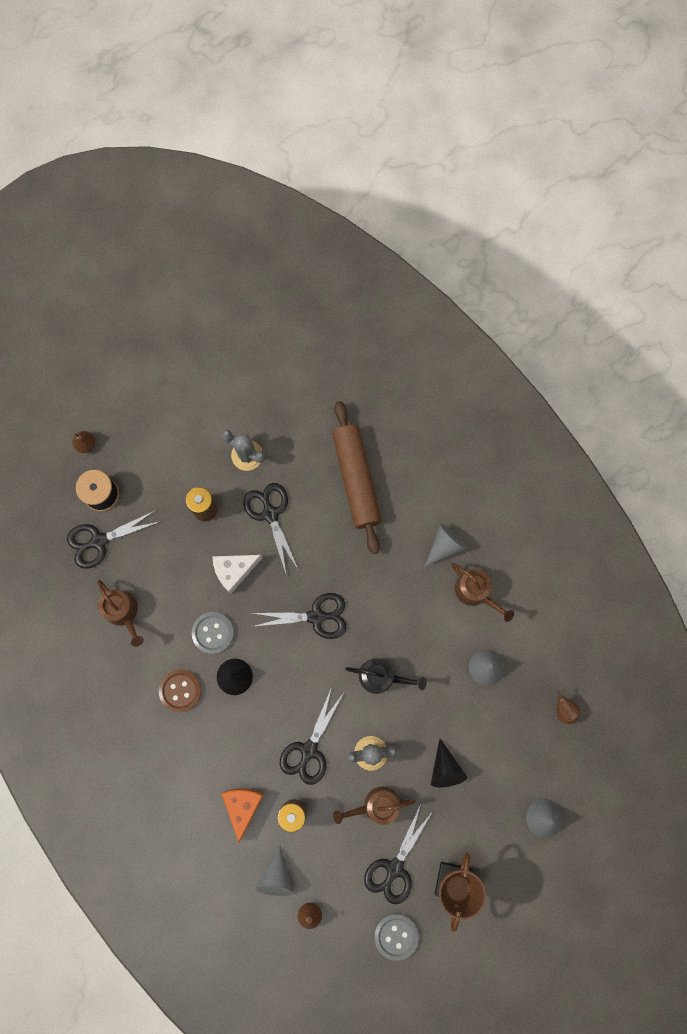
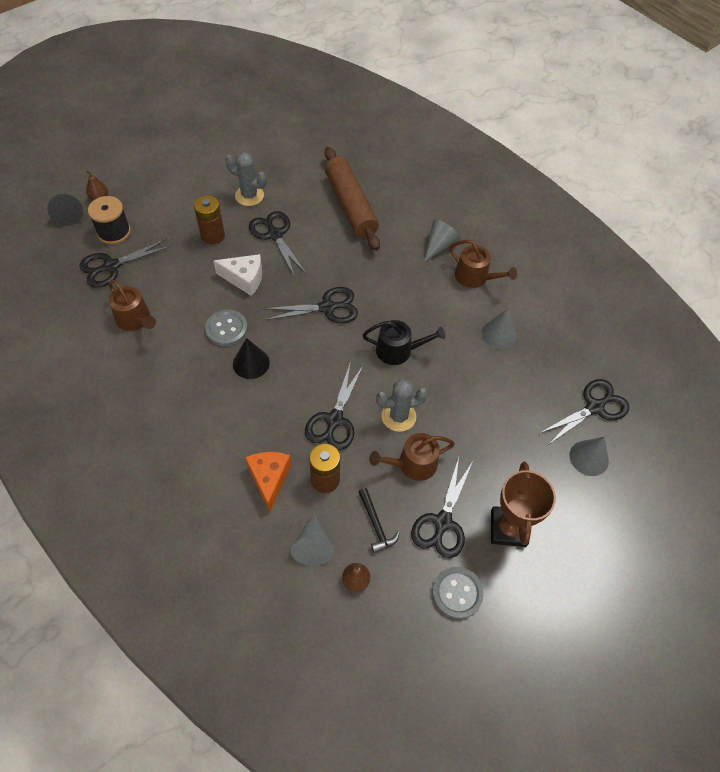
camera: 10 degrees left, 20 degrees down
(180, 690) = (196, 380): brown button -> none
(234, 571) = (244, 279): white cheese -> white cheese turned 135 degrees counterclockwise
(334, 863) = (376, 524): none -> black hammer
(445, 768) = (477, 423): black cone -> black cone (69, 214)
(564, 710) = (582, 362): brown pear -> none
(564, 763) = (594, 407): none -> black scissors

